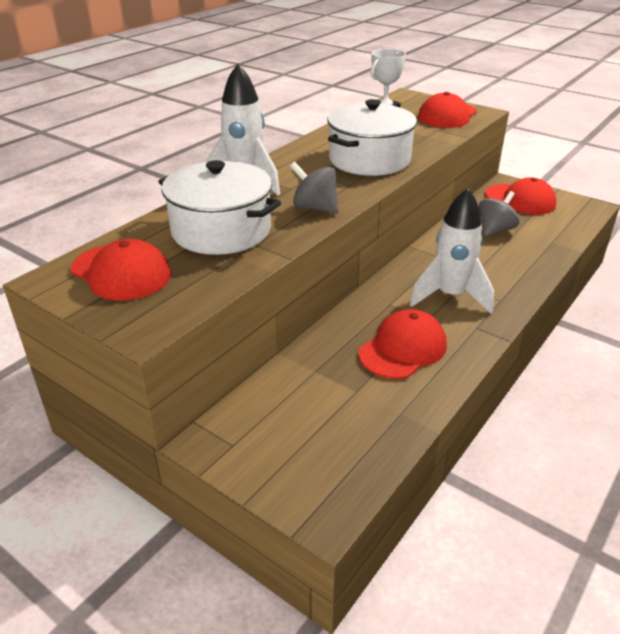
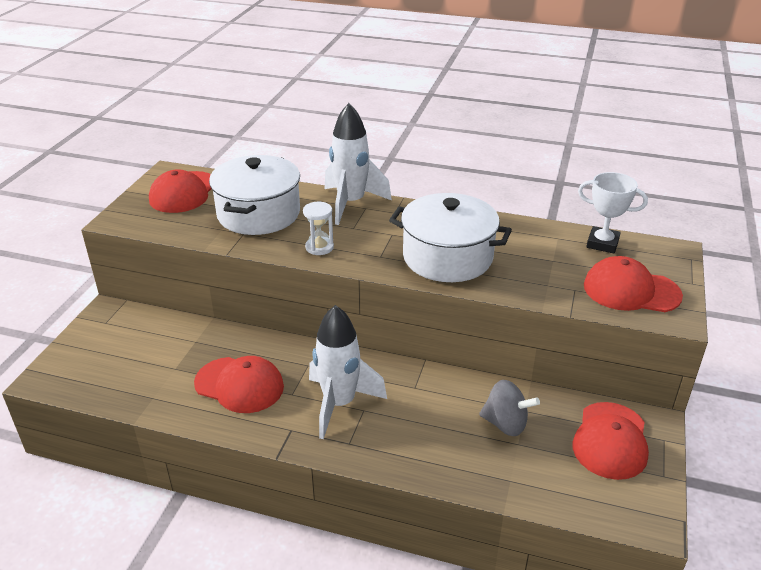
camera: 70 degrees right, 0 degrees up
(315, 208) = (319, 247): grey spinning top -> white hourglass

